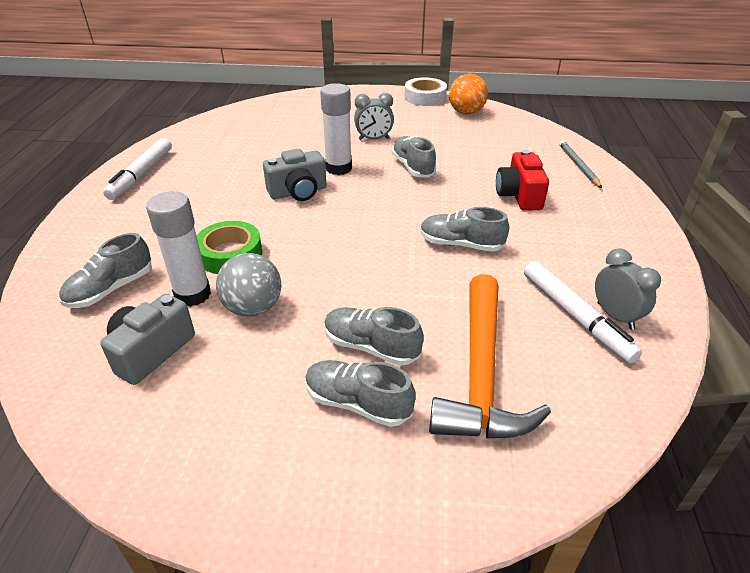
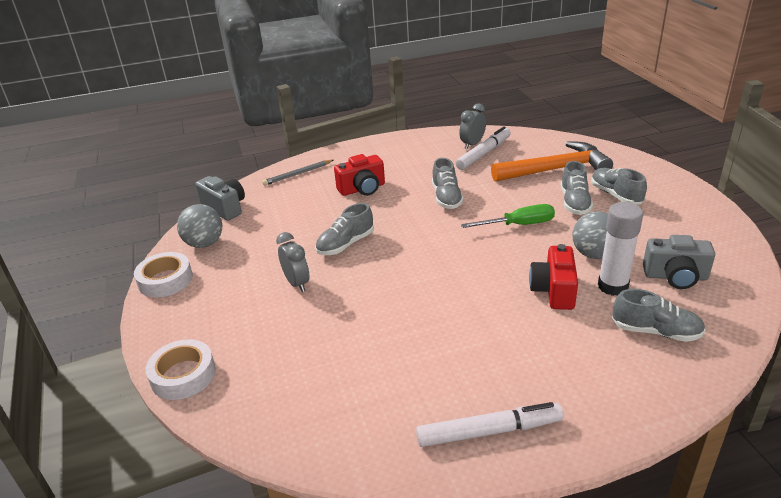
camera: 110 degrees left, 5 degrees down
(230, 254) = (554, 290): green tape -> red camera
(298, 192) = (435, 292): grey camera -> grey camera (225, 208)
(314, 96) = (183, 375): none -> white tape
(338, 168) = (374, 284): white glue stick -> none
(357, 403) = (615, 195): grey shoe -> grey shoe turned 150 degrees clockwise
(359, 276) = (518, 225): none -> green screwdriver
(466, 112) = (204, 243): orange ball -> grey ball

